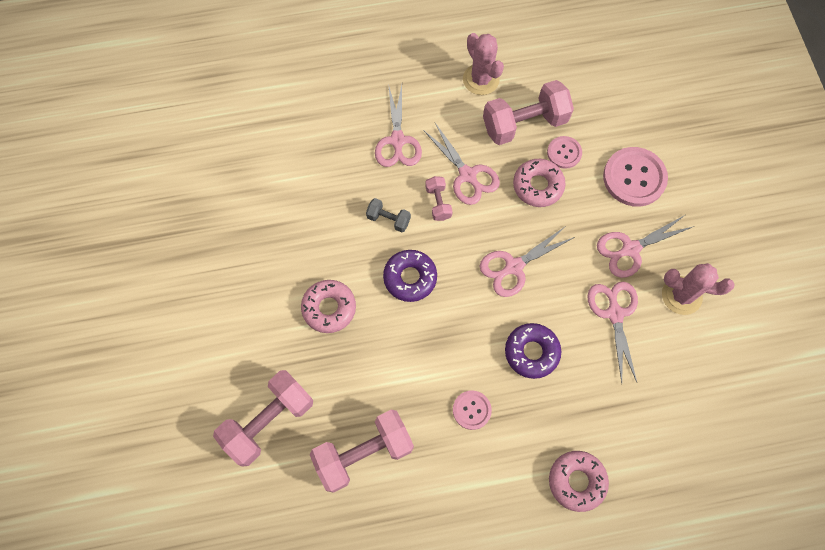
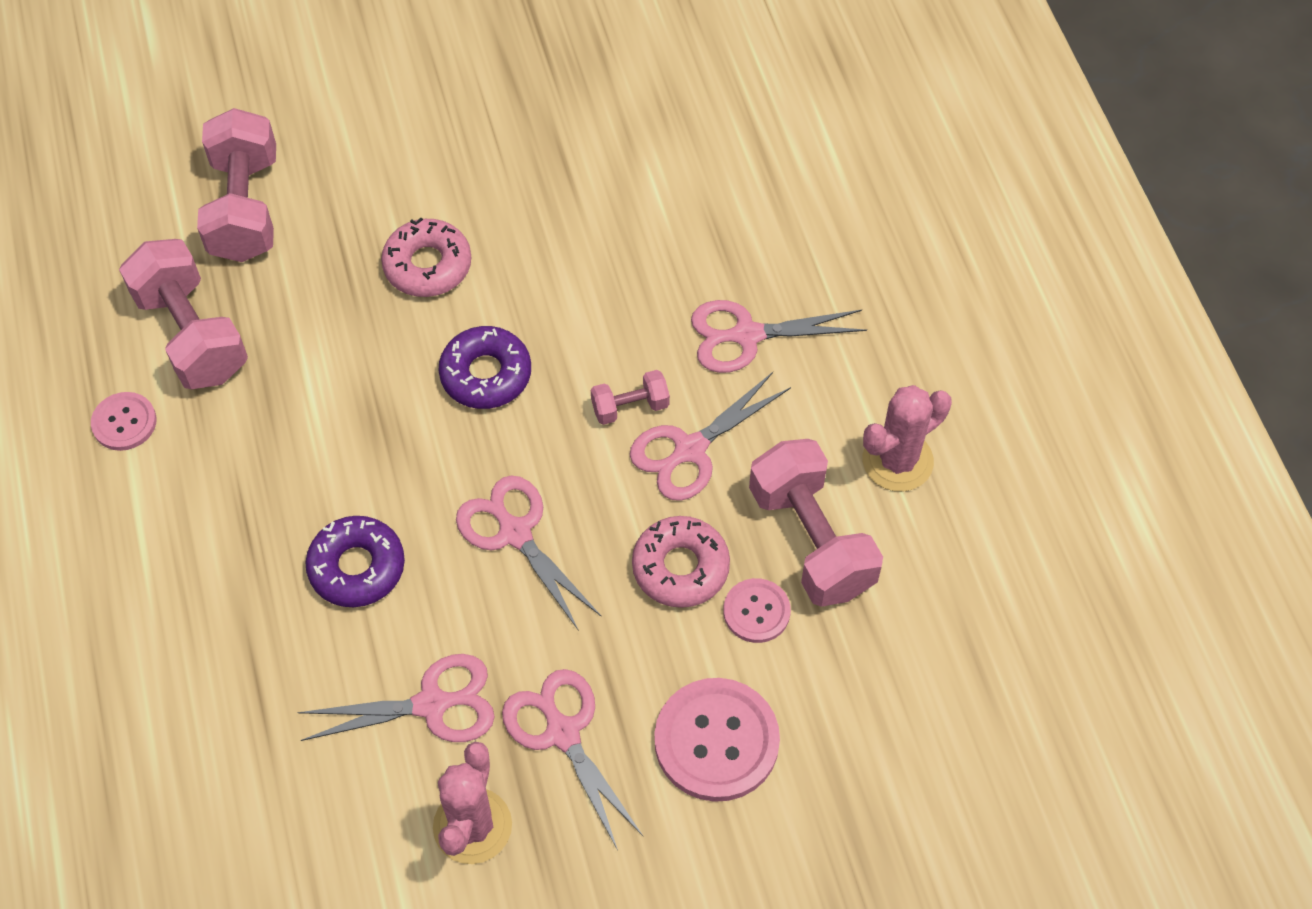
camera: 85 degrees right, 10 degrees down
(269, 421) = (245, 207): pink dumbbell -> pink dumbbell turned 45 degrees clockwise
(388, 219) = (592, 334): grey dumbbell -> none
(471, 410) = (257, 480): pink button -> pink button (124, 422)
(576, 481) = (133, 644): pink donut -> none

